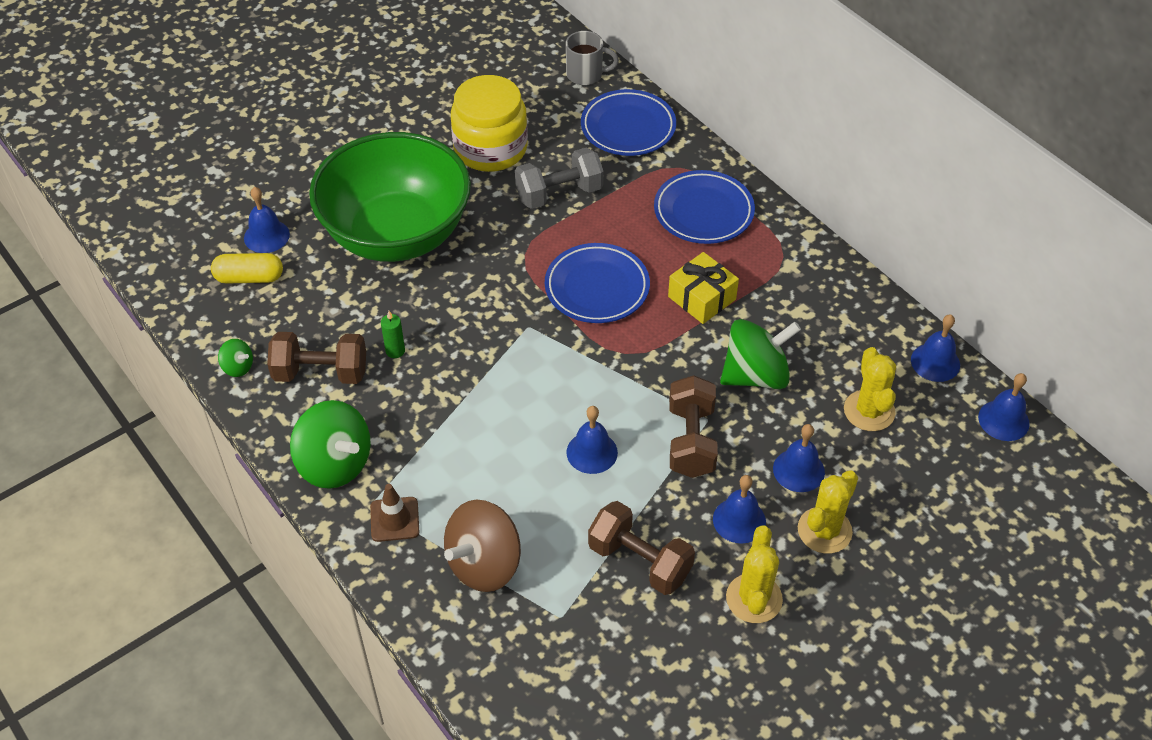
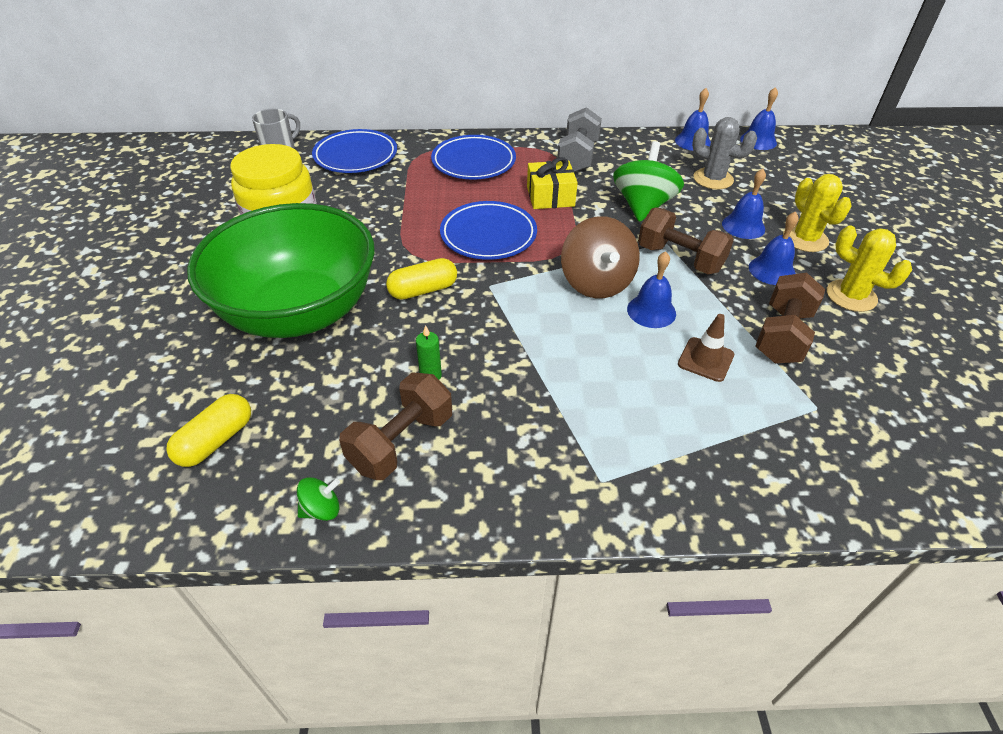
camera: 55 degrees left, 5 degrees down
(266, 236) = (181, 400): blue bell -> none
(335, 464) = (527, 486): green spinning top -> none
(394, 519) = (633, 472): brown traffic cone -> brown traffic cone (705, 359)
(484, 564) = (729, 431): brown spinning top -> brown spinning top (596, 283)
(485, 289) = (423, 290): none -> yellow capsule
(559, 193) = (374, 211): grey dumbbell -> grey dumbbell (577, 157)
(640, 561) = (782, 336): brown dumbbell -> brown dumbbell turned 45 degrees counterclockwise
(869, 411) = (713, 179): yellow cactus -> grey cactus

